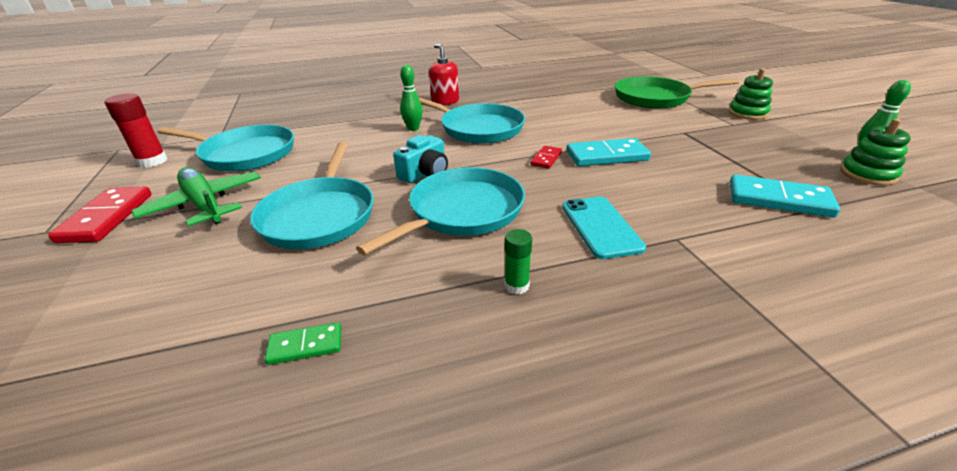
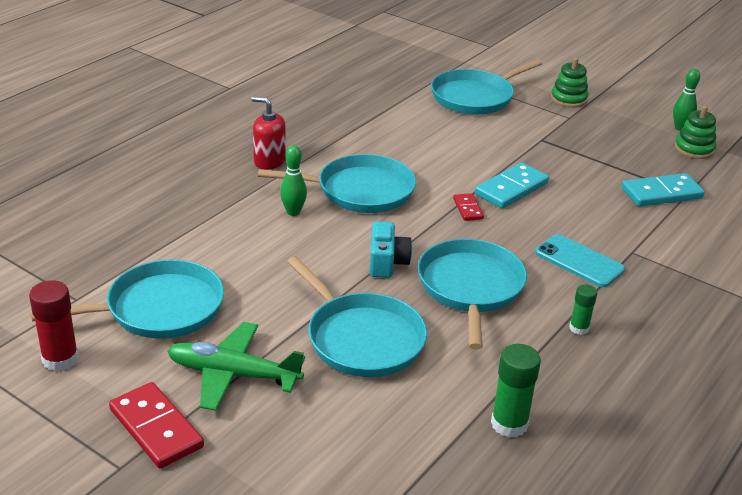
camera: 40 degrees left, 0 degrees up
(305, 345) = (509, 424): green domino -> green glue stick
(655, 98) = (475, 97): green pan -> turquoise pan

